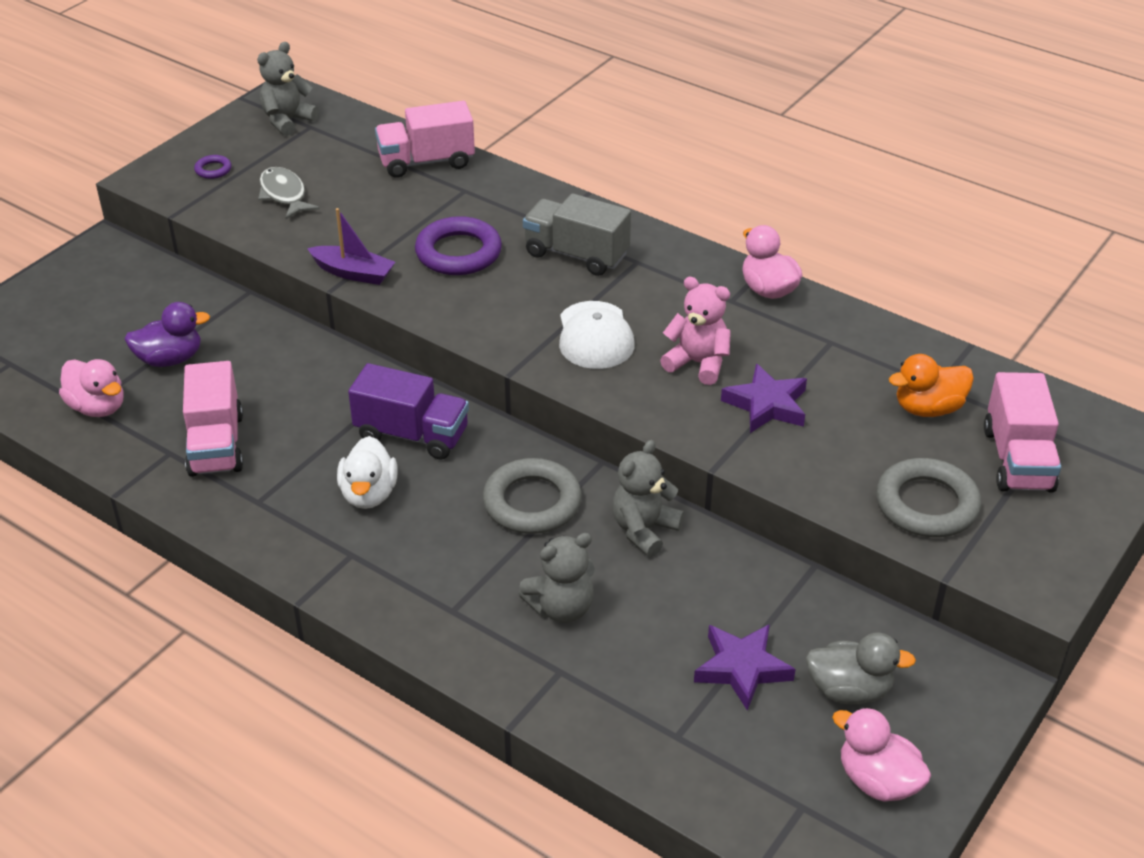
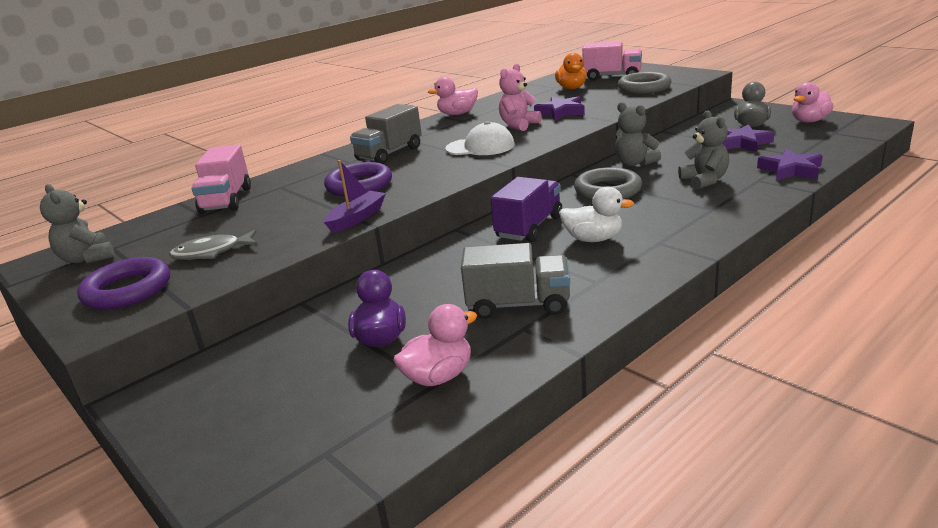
camera: 75 degrees left, 15 degrees down
(213, 170) = (127, 290): purple ring -> purple ring, size x2.20
(216, 444) = (518, 305): pink truck -> grey truck
(601, 715) = (790, 170): none -> purple star

